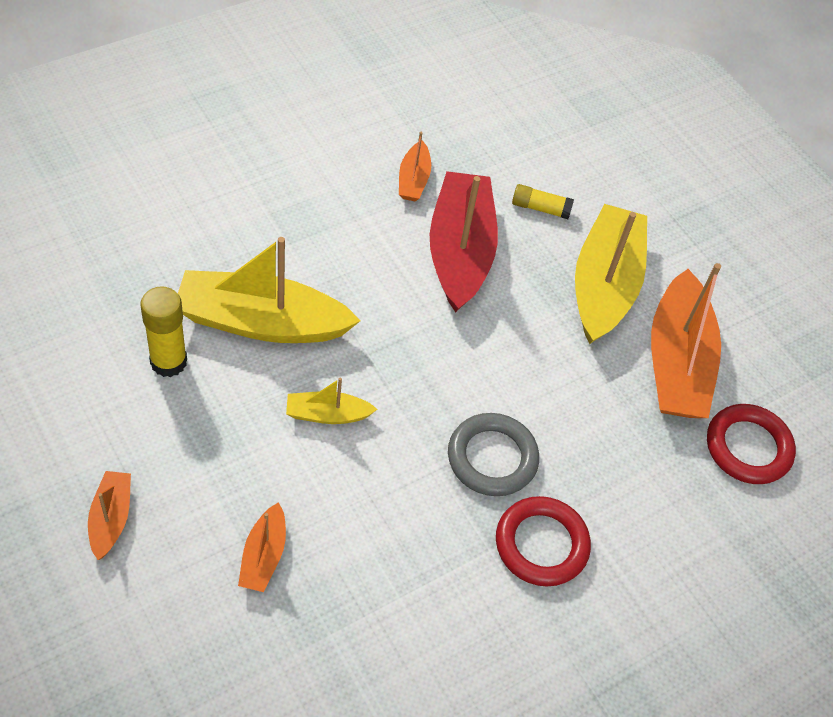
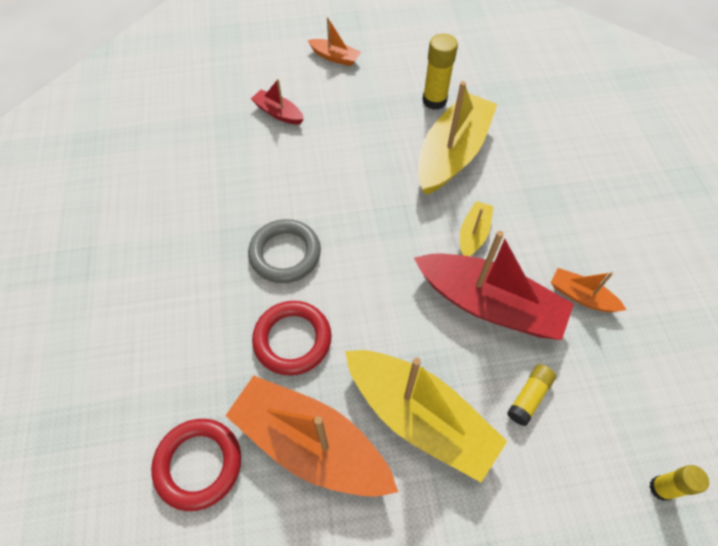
camera: 120 degrees right, 5 degrees up
(263, 556) = (278, 113): orange boat -> red boat
(327, 414) = (362, 169): yellow boat -> yellow boat (473, 234)
(541, 544) = (204, 259): red ring -> red ring (292, 339)
(568, 118) = (661, 488): none -> yellow glue stick

